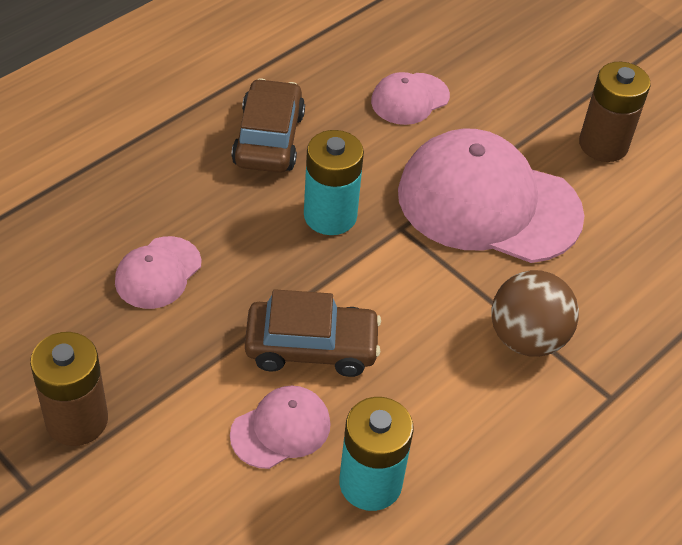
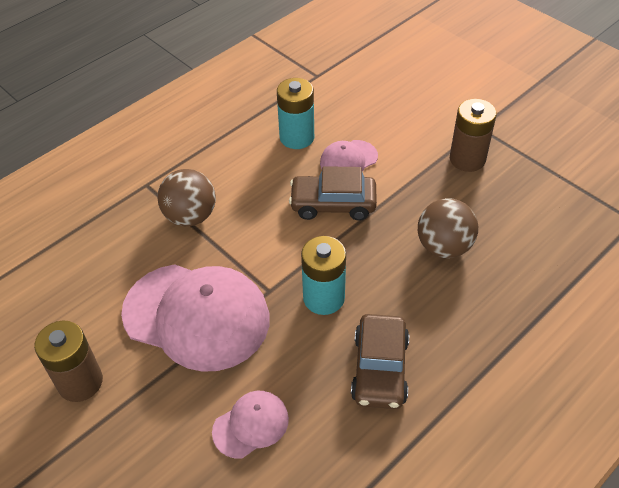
camera: 175 degrees left, 0 degrees up
(158, 273) = (444, 247): pink cap -> brown ball

